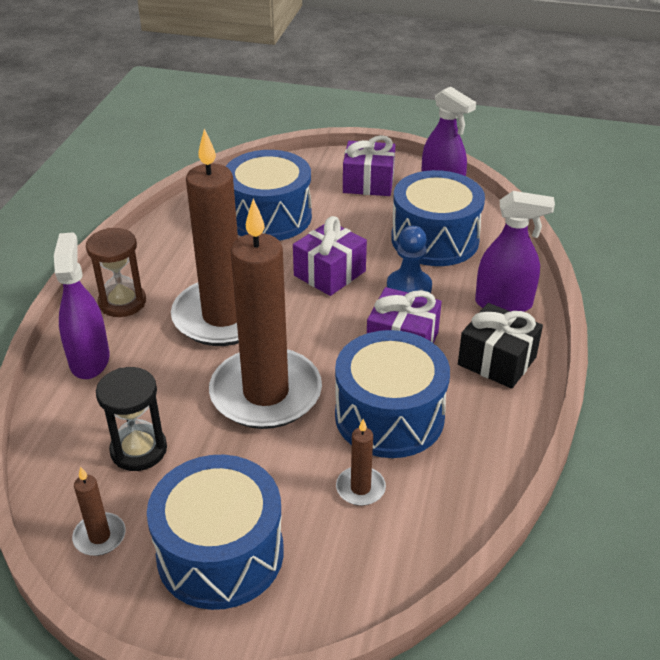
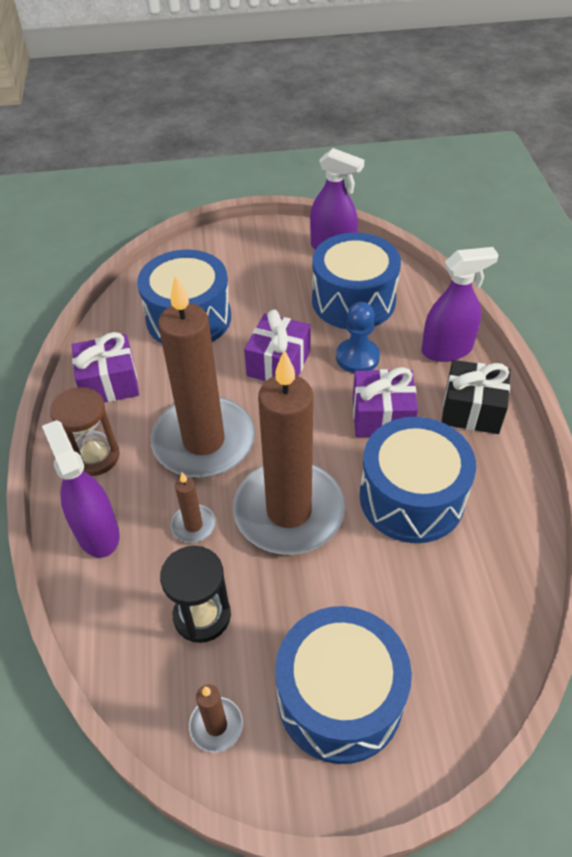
camera: 20 degrees left, 10 degrees up
(360, 488) = (426, 581): brown candle -> brown candle (193, 525)
(368, 183) = (262, 256): purple gift -> purple gift (109, 383)

